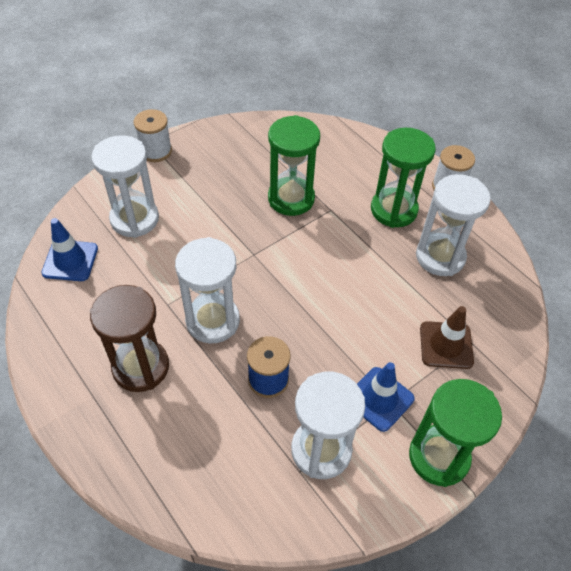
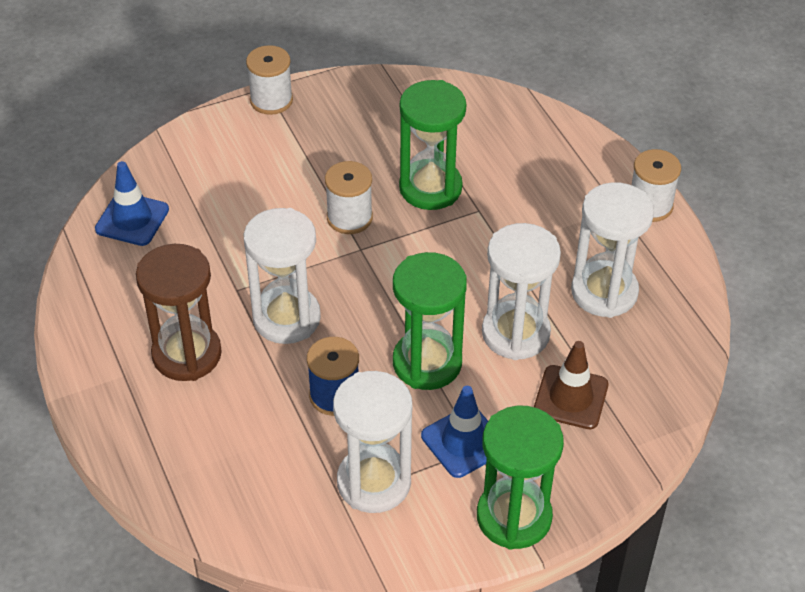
camera: 15 degrees right, 5 degrees down
(134, 219) = (222, 182): white hourglass -> white hourglass (515, 333)
(238, 231) = (349, 218): none -> white spool
(393, 210) = (563, 224): green hourglass -> green hourglass (427, 363)

